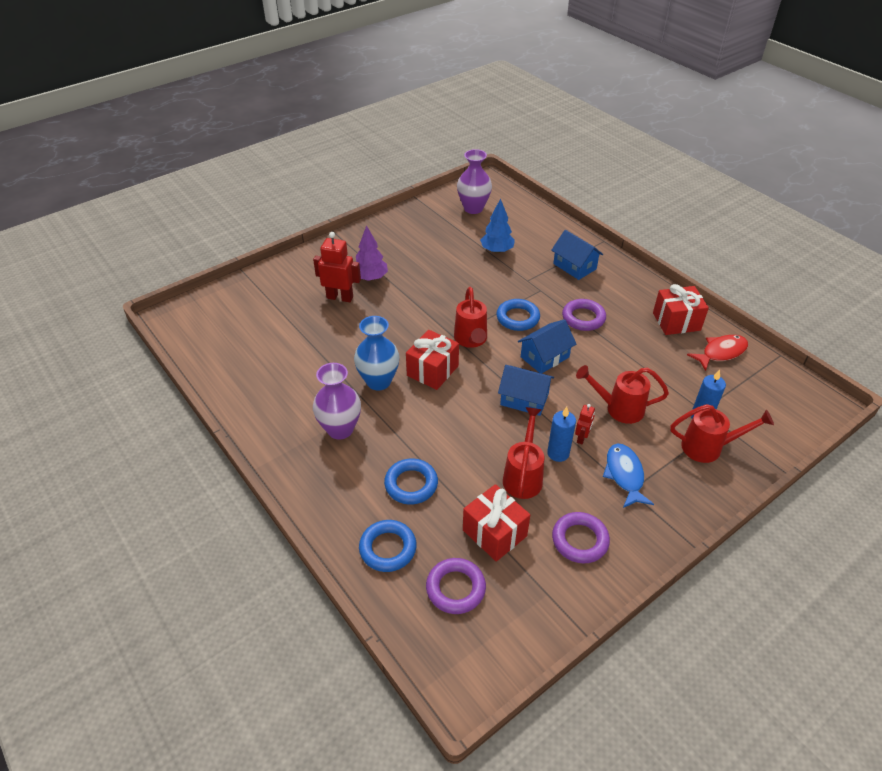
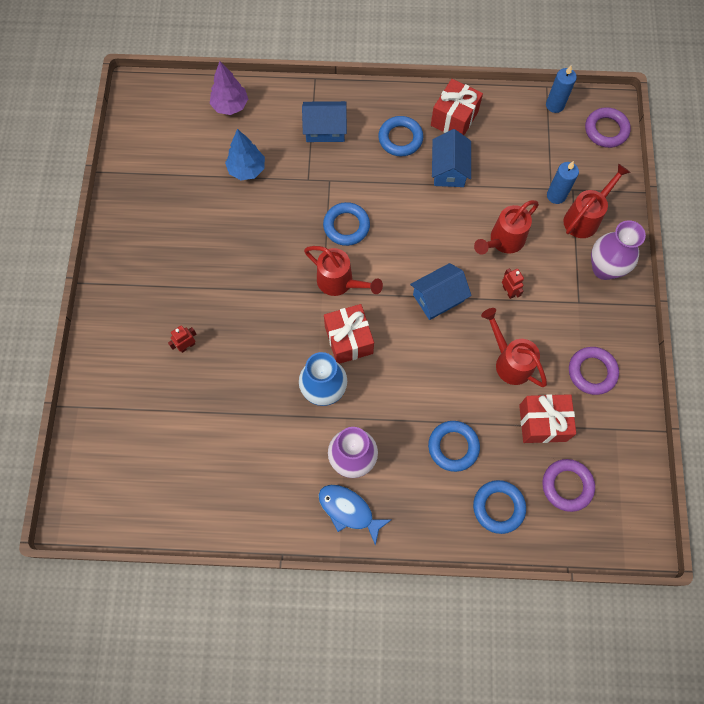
camera: 50 degrees left, 25 degrees up
(340, 297) = (187, 346): red robot -> red robot, size x0.53
(371, 278) = (184, 300): purple tree -> purple tree (230, 106)
(473, 208) = (167, 138): purple vase -> purple vase (604, 268)
(544, 357) = (407, 245): blue house -> blue house (449, 169)
(558, 453) = (509, 320): blue candle -> blue candle (555, 105)
(583, 318) = (391, 179): purple ring -> purple ring (606, 130)
(620, 304) = (400, 139): none -> blue ring
(624, 475) = (563, 293): blue fish -> blue fish (348, 510)
(721, 352) = (510, 121): red fish -> none

